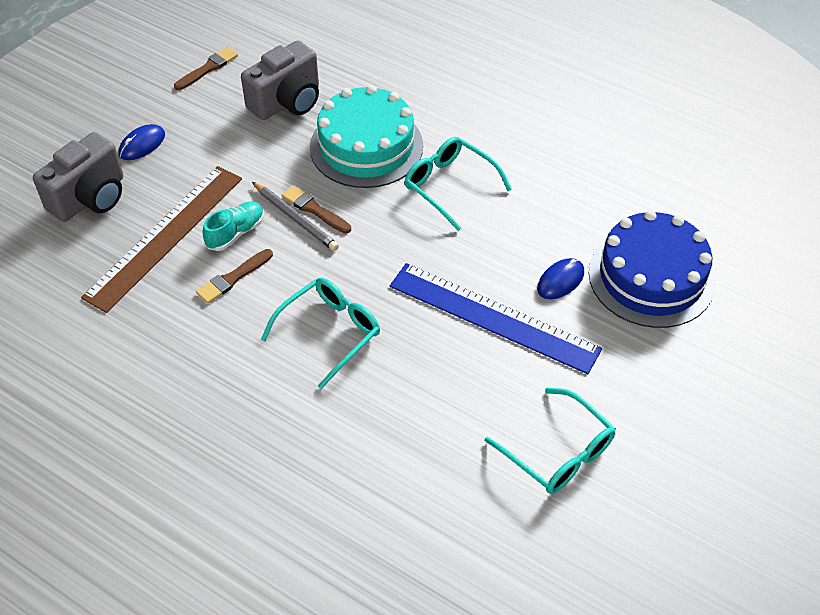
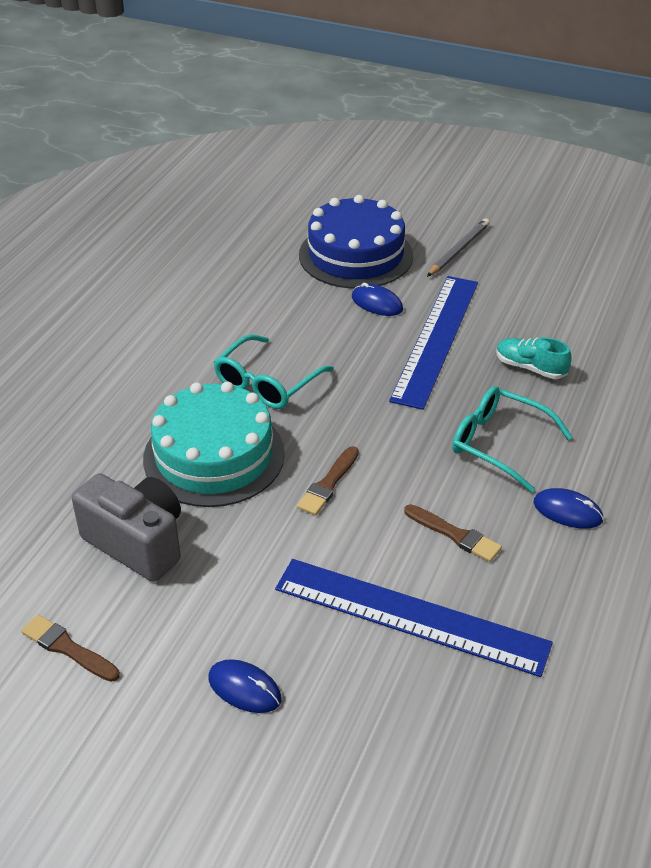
camera: 100 degrees left, 10 degrees down
(90, 198) = (364, 722): grey camera -> none
(165, 236) = (410, 616): brown ruler -> blue ruler
(232, 361) = (567, 511): none -> blue mouse
(235, 233) = (385, 547): turquoise shoe -> turquoise shoe (530, 368)
(295, 218) = (347, 498): grey pencil -> grey pencil (459, 250)
(558, 452) = (563, 294): turquoise glasses -> none

